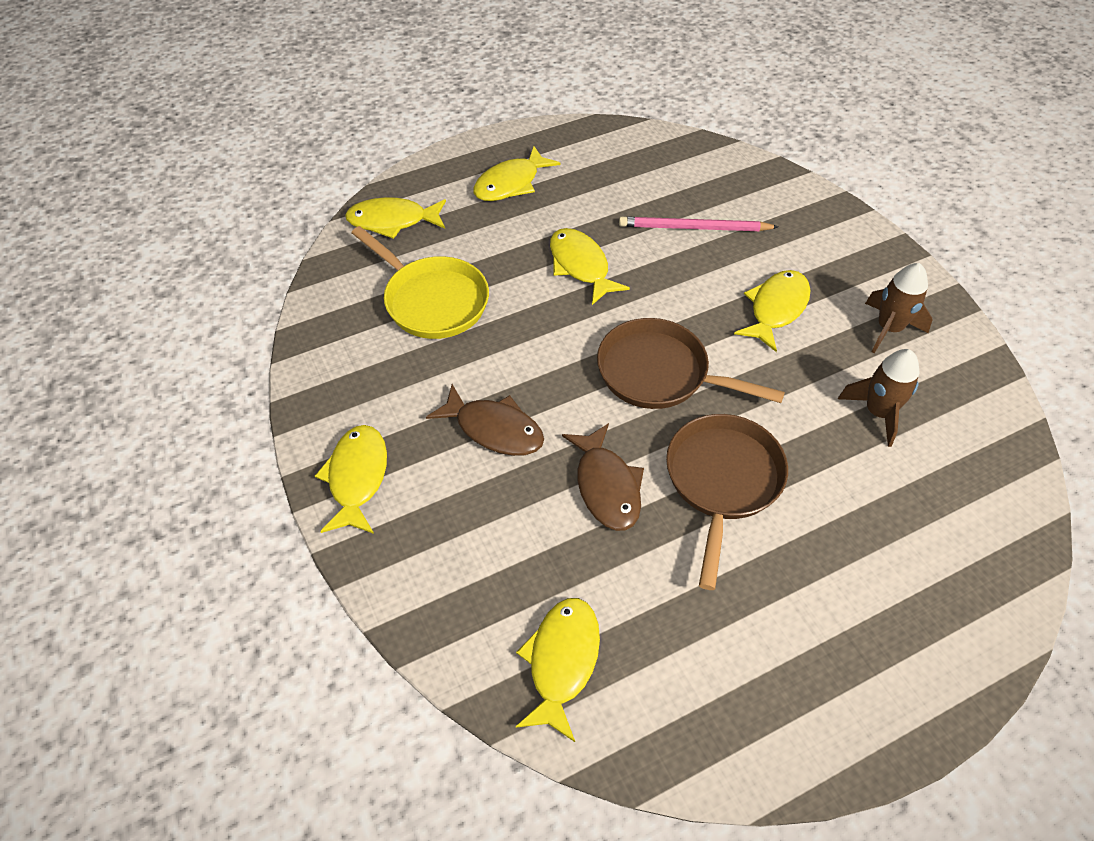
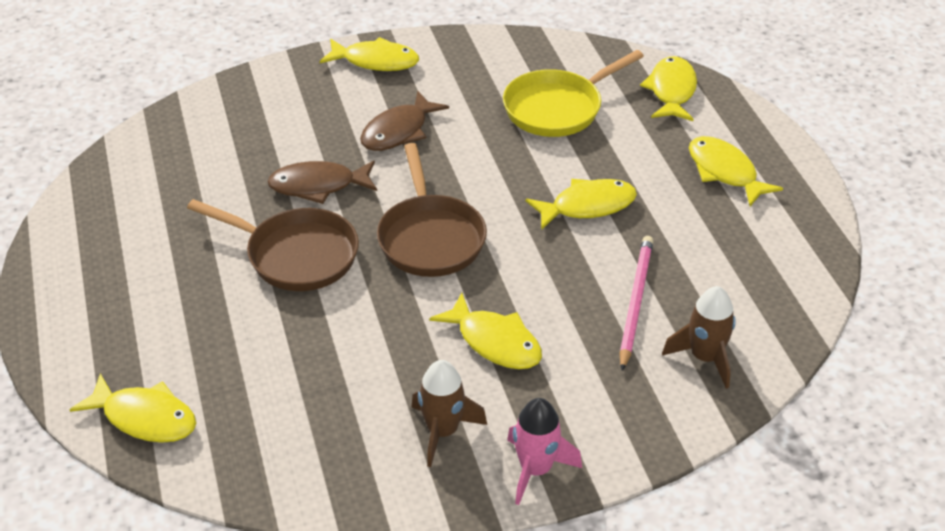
camera: 100 degrees right, 10 degrees down
(561, 661) = (182, 143): yellow fish -> yellow fish (145, 418)
(659, 373) = (430, 238): brown pan -> brown pan turned 135 degrees clockwise
(878, 412) = (333, 385): brown rocket -> brown rocket (705, 358)
(895, 269) = (535, 469): none -> pink rocket

